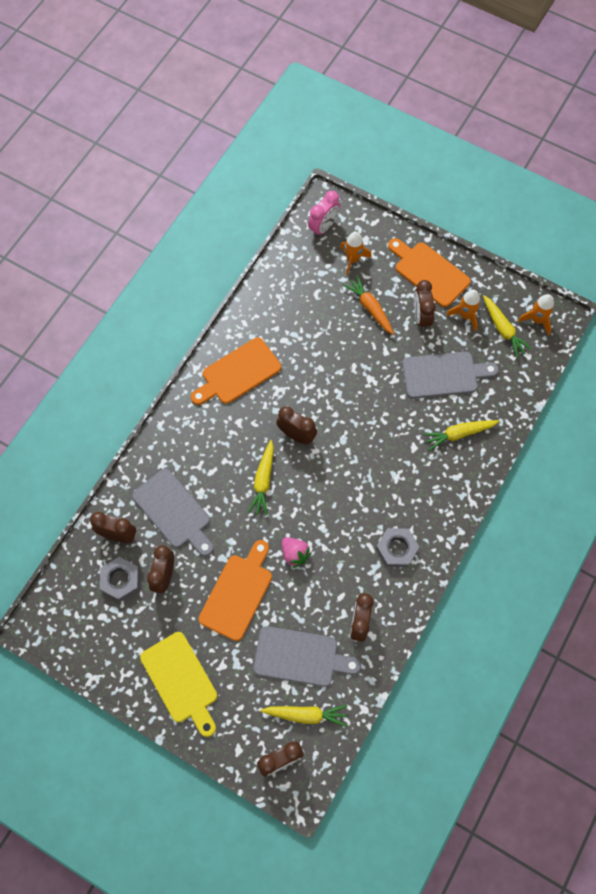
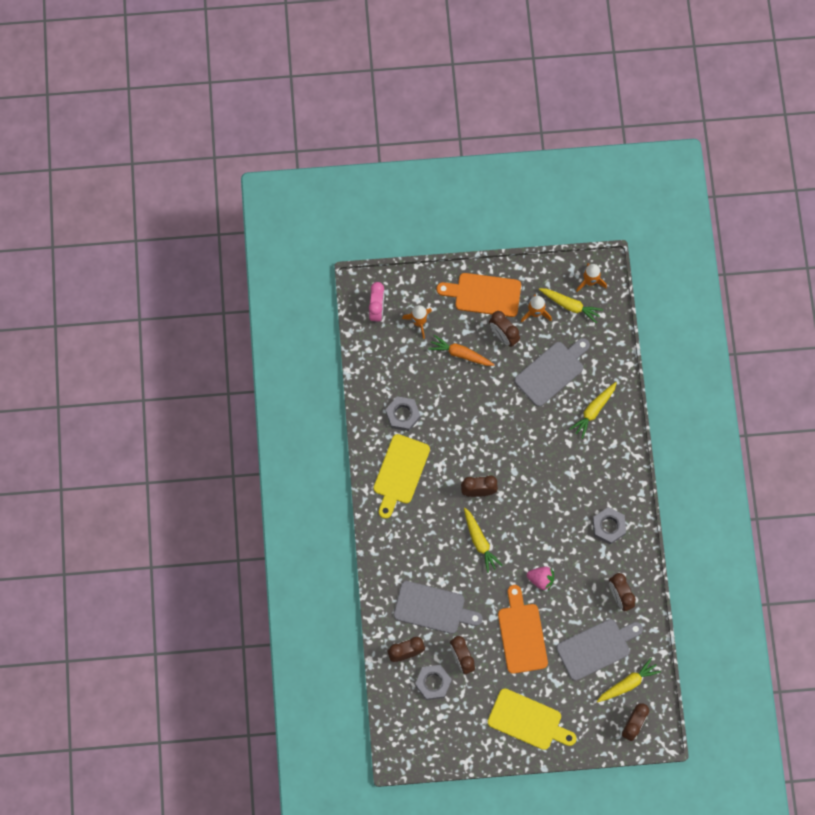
camera: 35 degrees left, 5 degrees up
(238, 373) = (400, 472): orange cutting board -> yellow cutting board
(278, 326) = (403, 415): none -> grey nut

